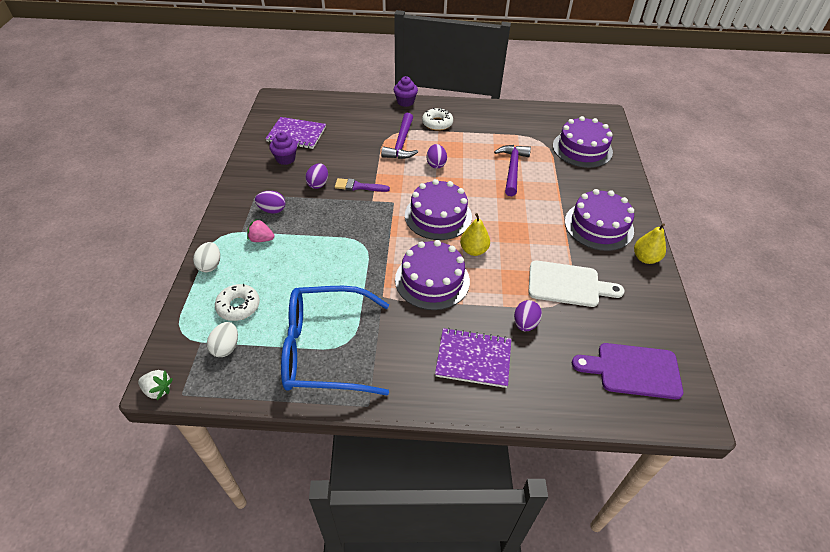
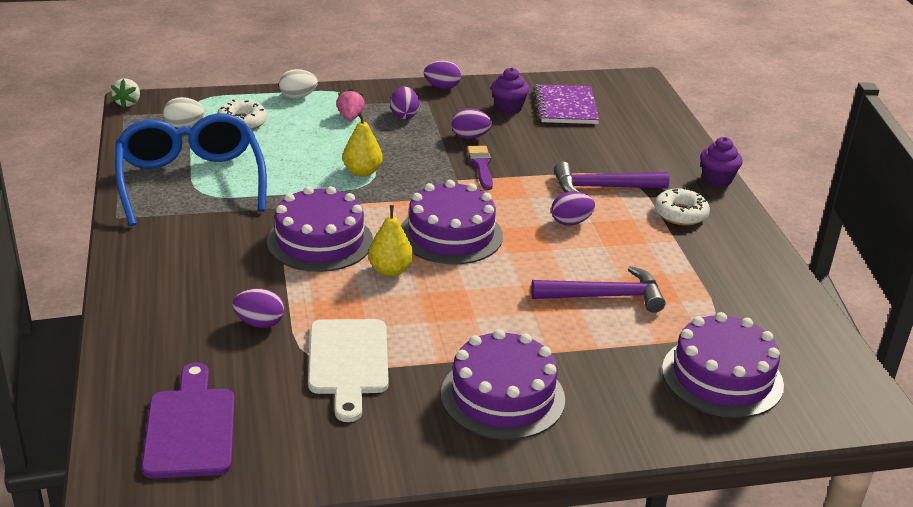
camera: 75 degrees right, 15 degrees down
(238, 183) = (442, 87): none -> purple egg
(473, 359) = (191, 283): purple notebook -> none
(645, 258) = (440, 452): yellow pear -> yellow pear (362, 172)

